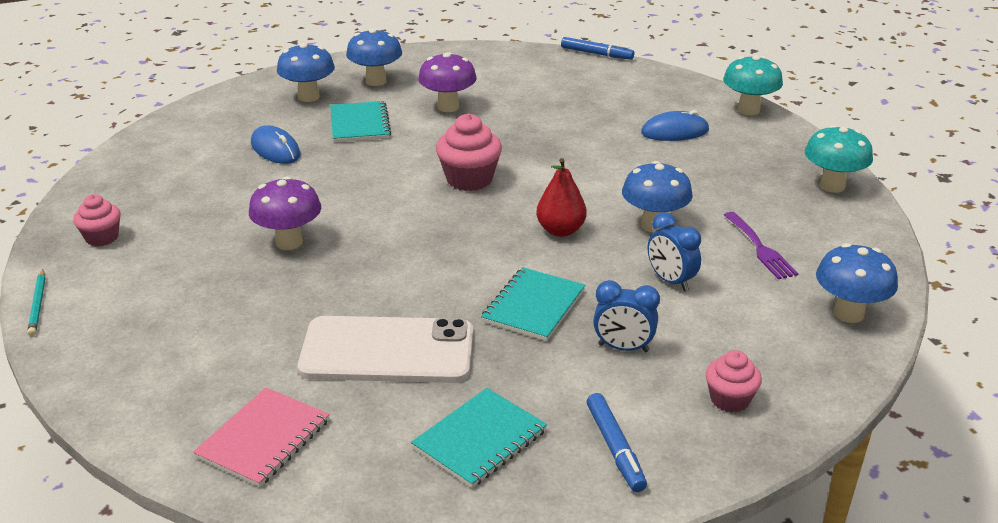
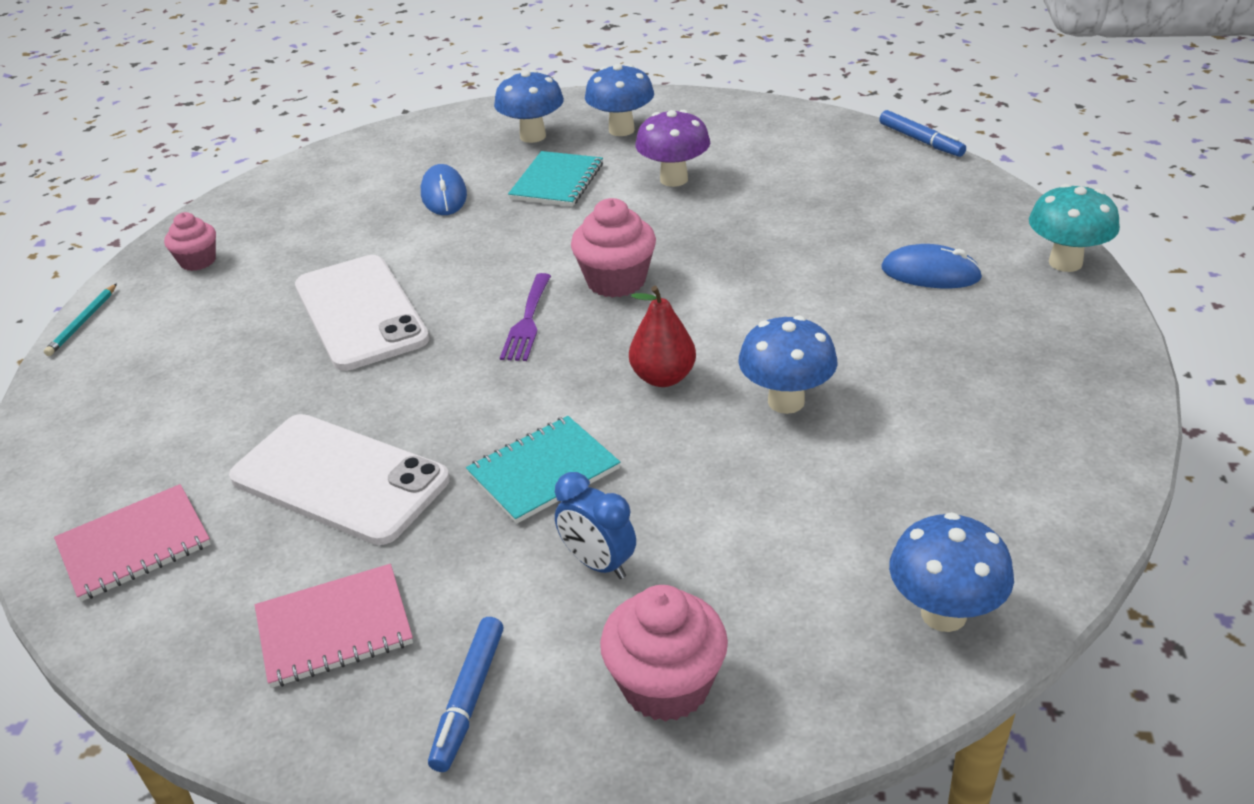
camera: 30 degrees right, 5 degrees up
(289, 242) = (360, 313): purple mushroom -> white phone
(480, 440) = (334, 628): turquoise notebook -> pink notebook
(670, 281) = (738, 488): blue clock -> none
(729, 399) = (666, 685): pink cupcake -> pink cupcake, size x1.58
(760, 248) = (901, 475): purple fork -> purple fork (527, 321)
(832, 186) = (1091, 408): turquoise mushroom -> none

